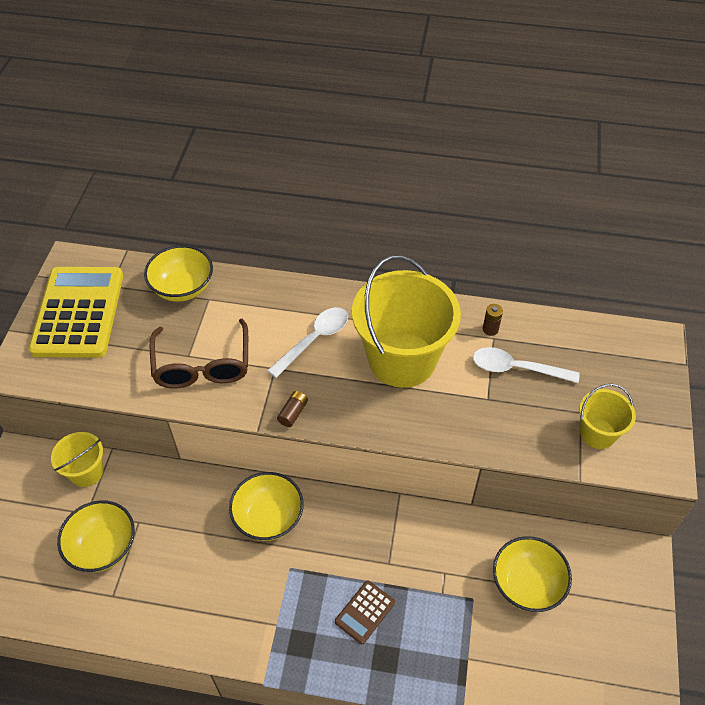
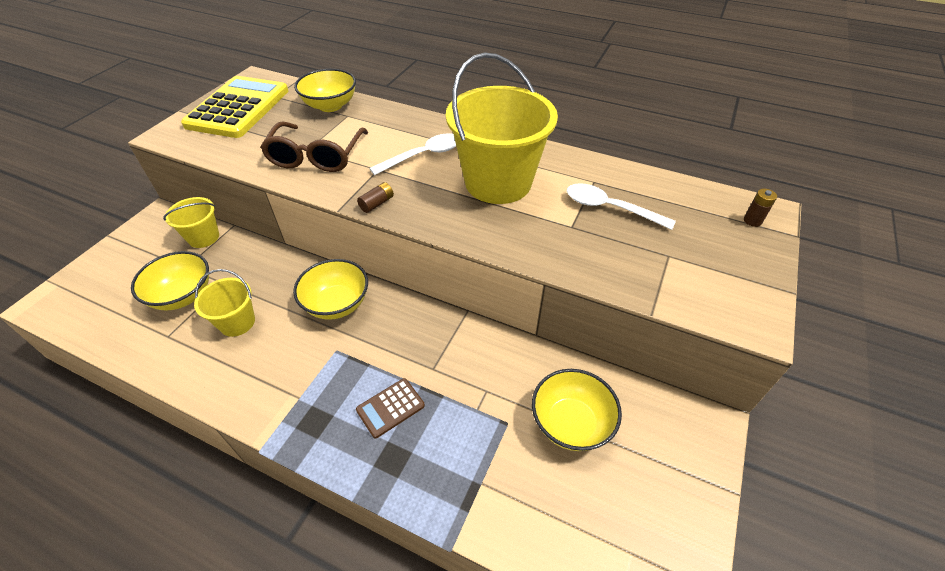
camera: 15 degrees right, 5 degrees down
(490, 329) = (593, 174): brown battery -> brown battery (752, 221)
(597, 433) = (683, 277): yellow bucket -> yellow bucket (237, 322)

